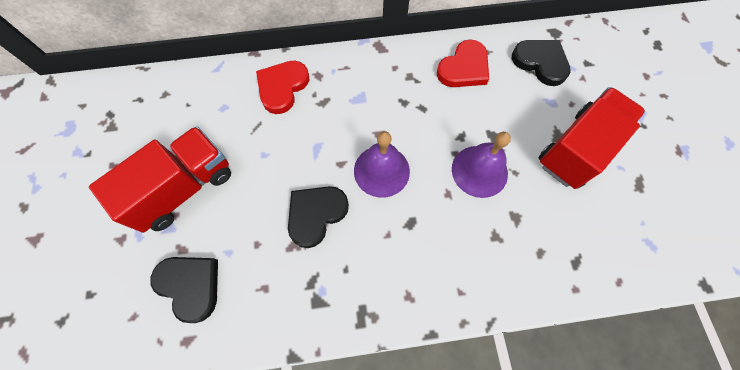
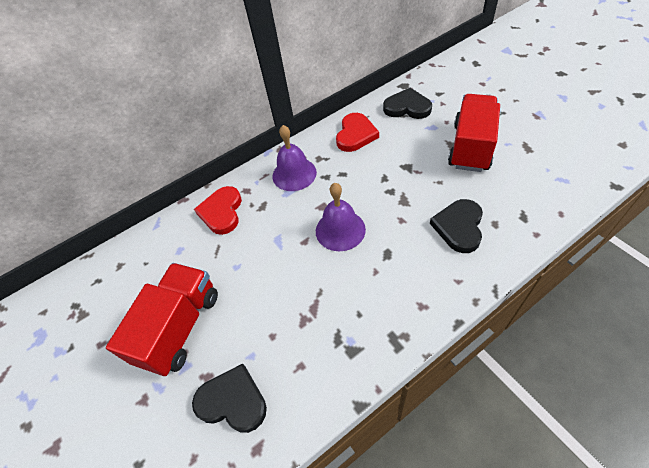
camera: 20 degrees left, 15 degrees down
(316, 214) = (308, 287): black heart -> black heart (459, 227)
(479, 171) = (413, 193): purple bell -> purple bell (294, 174)

